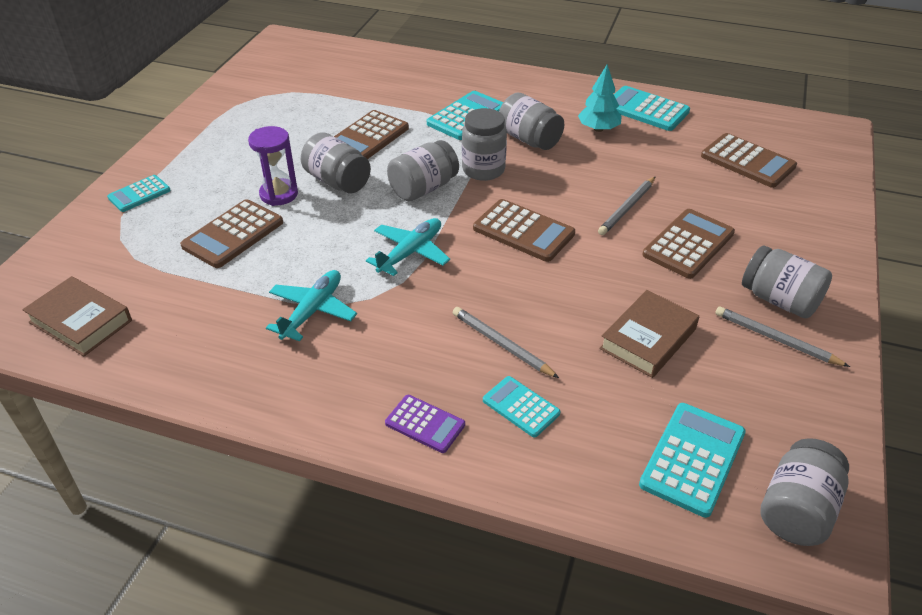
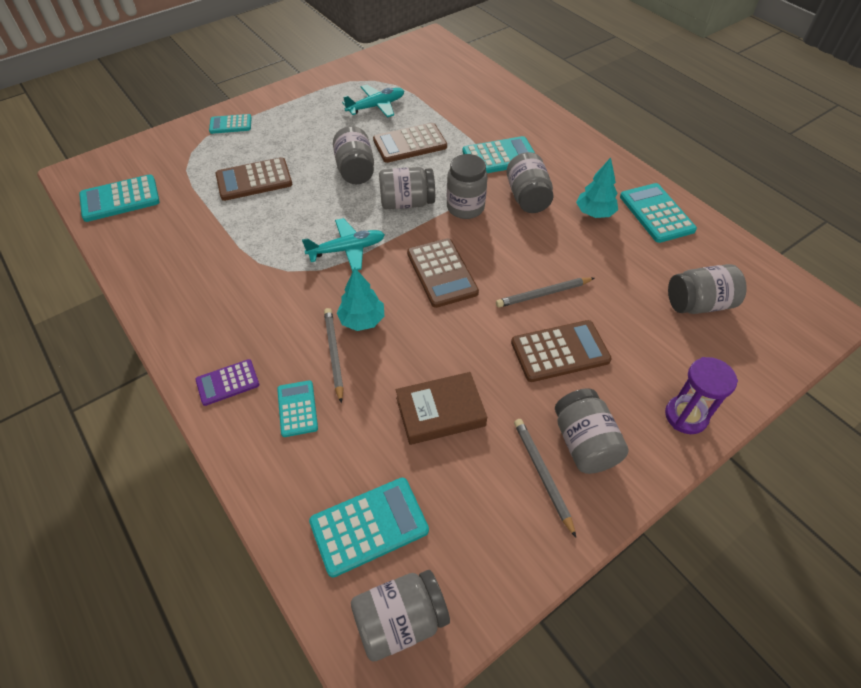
camera: 35 degrees right, 10 degrees up
(81, 321) = (120, 199): brown book -> turquoise calculator
(279, 194) = (309, 163): purple hourglass -> purple hourglass (686, 416)
(313, 311) = (245, 261): turquoise plane -> turquoise plane (376, 106)
(425, 424) = (227, 382): purple calculator -> purple calculator turned 90 degrees clockwise
(495, 304) = (362, 320): none -> turquoise tree
(747, 161) = (698, 304): brown calculator -> grey jar

